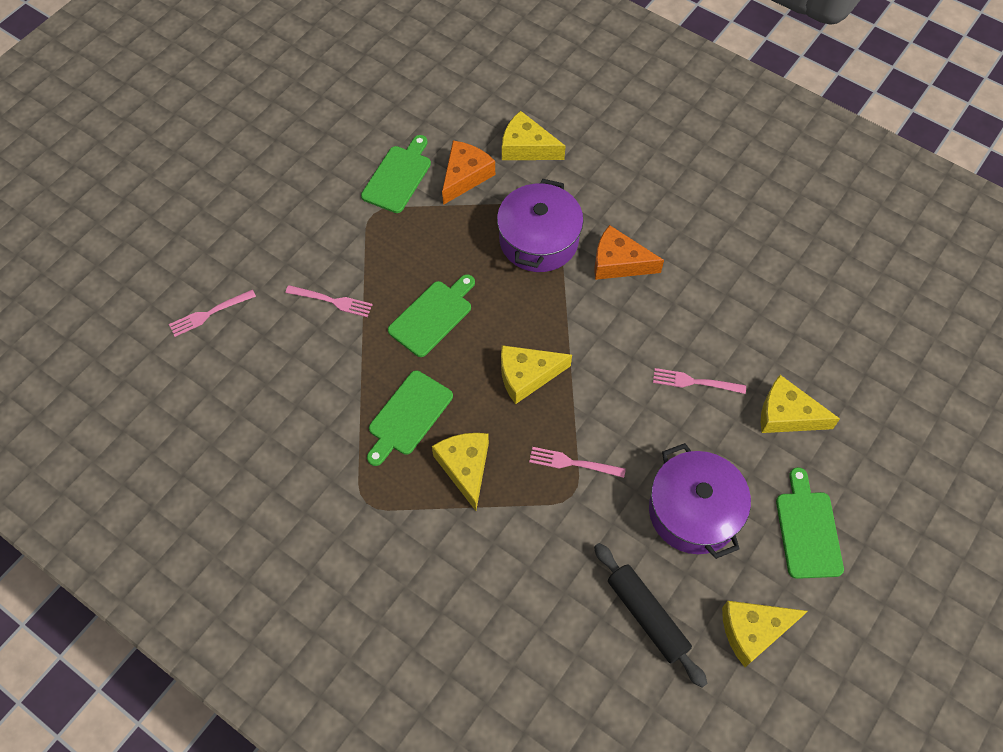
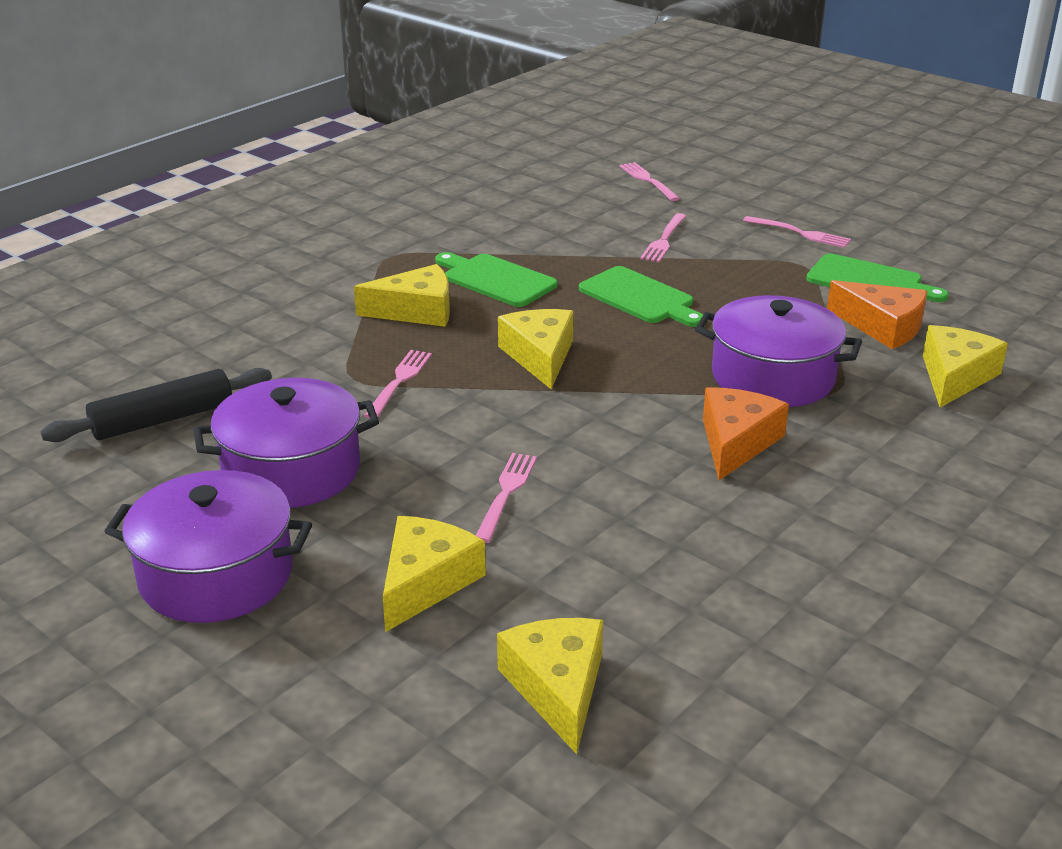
camera: 95 degrees right, 30 degrees down
(318, 211) = (800, 233): none -> pink fork
(753, 631) = (92, 502): yellow cheese -> yellow cheese (557, 688)
(807, 530) = (216, 575): green cutting board -> purple pot

